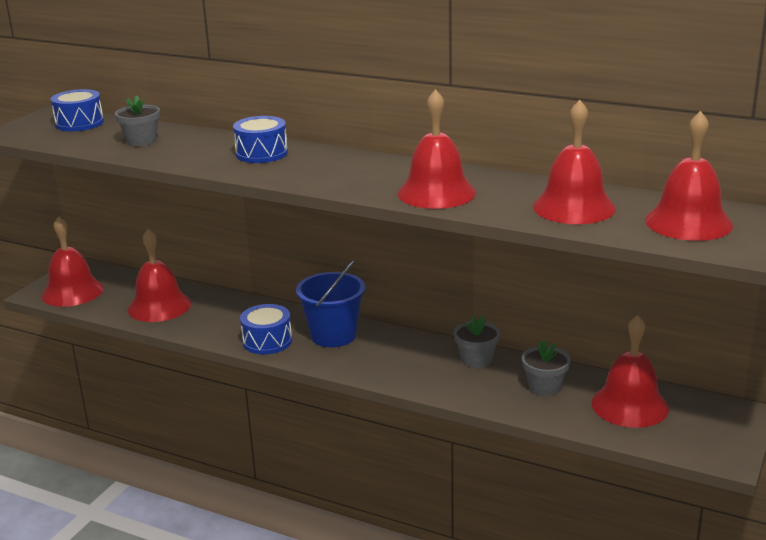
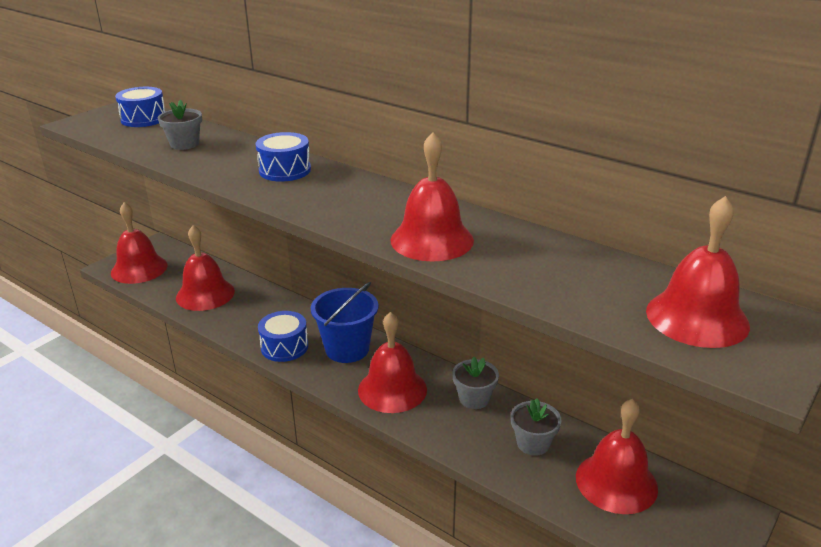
camera: 10 degrees right, 5 degrees up
(574, 207) = (571, 278): red bell -> red bell (392, 389)

